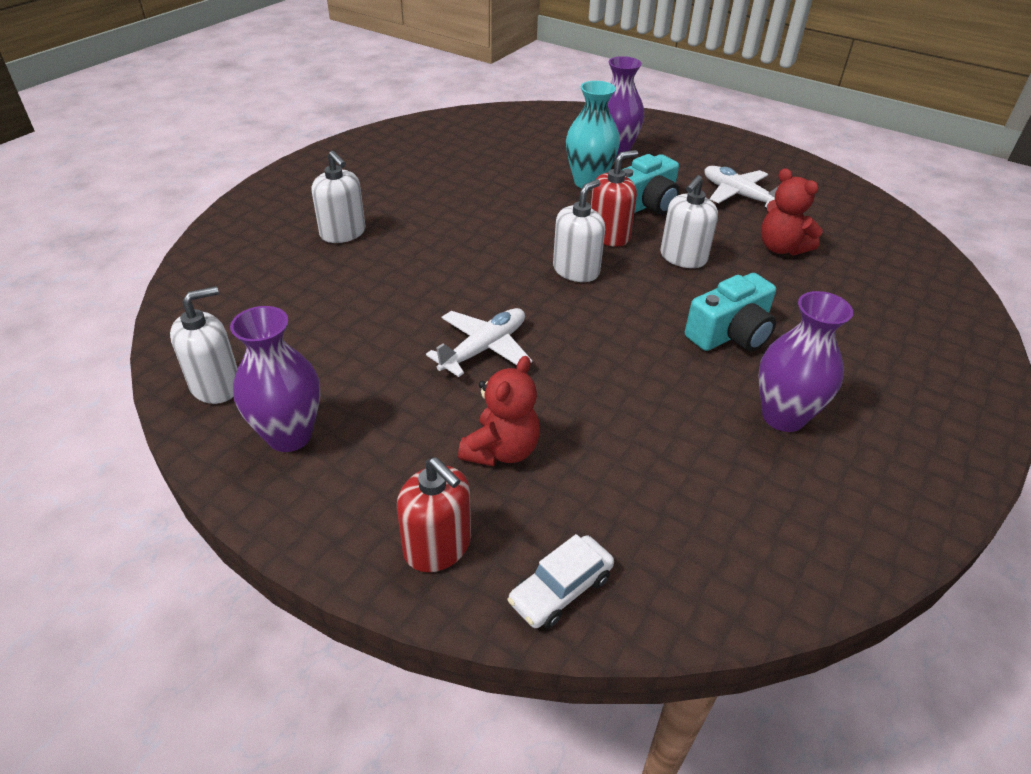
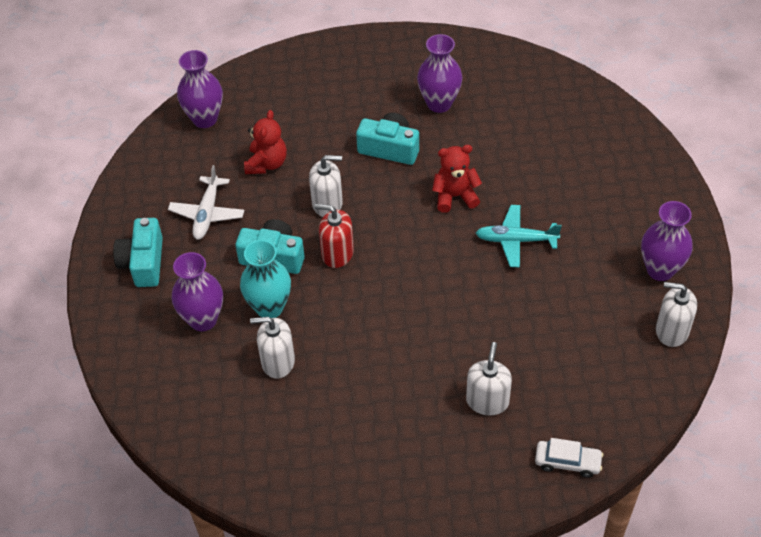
camera: 125 degrees left, 10 degrees up
(437, 546) = (646, 173): red soap dispenser -> none
(484, 348) = (515, 240): white plane -> turquoise plane
(501, 450) = (575, 186): red teddy bear -> red teddy bear (455, 196)
(561, 590) = (619, 126): white car -> white car (567, 462)
(576, 270) = (397, 246): white soap dispenser -> white soap dispenser (278, 362)
(708, 152) = (143, 262): none -> turquoise camera
(889, 240) = (205, 119): none -> purple vase

